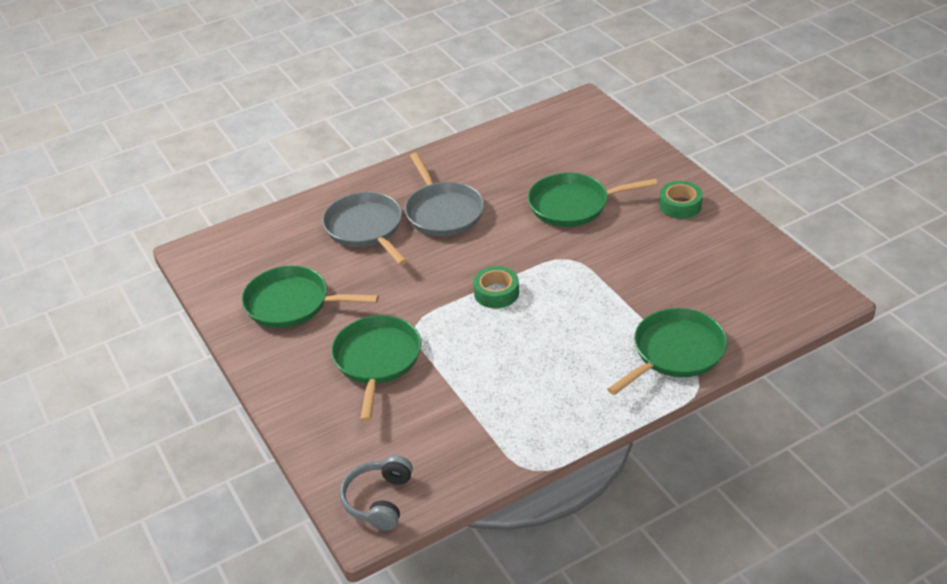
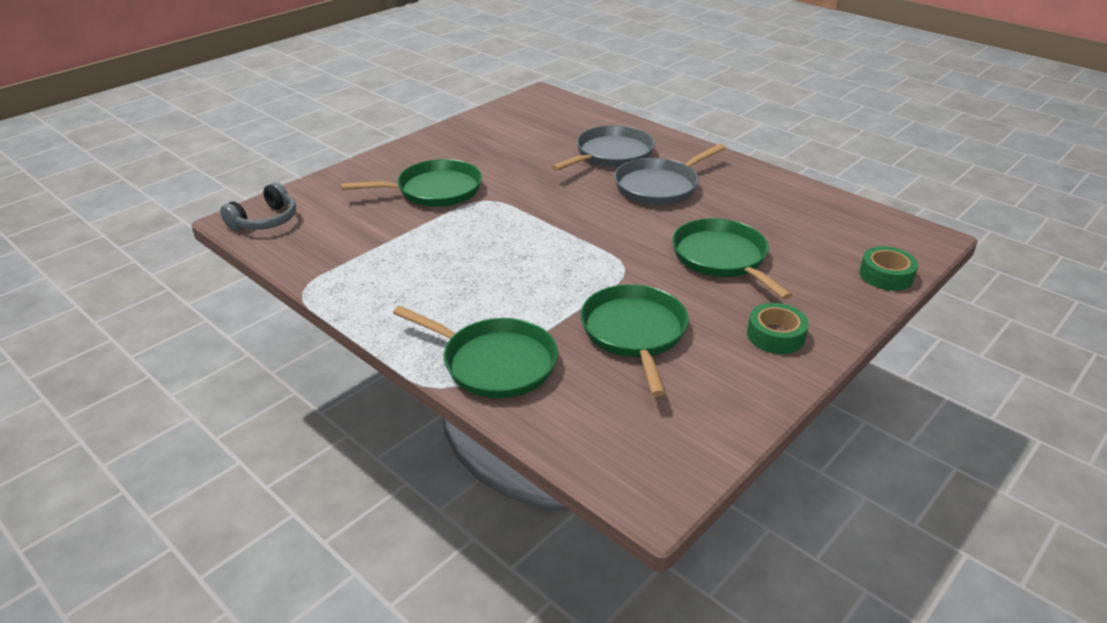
camera: 70 degrees right, 5 degrees down
(292, 303) = (495, 142): green pan -> green pan (634, 333)
(379, 500) = (265, 221): grey headphones -> grey headphones turned 135 degrees clockwise
(496, 293) = (550, 234): green tape -> green tape (886, 275)

